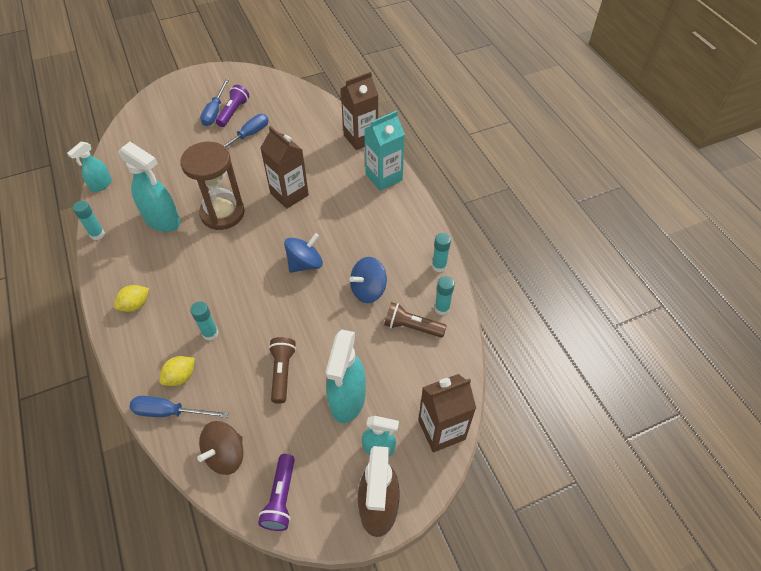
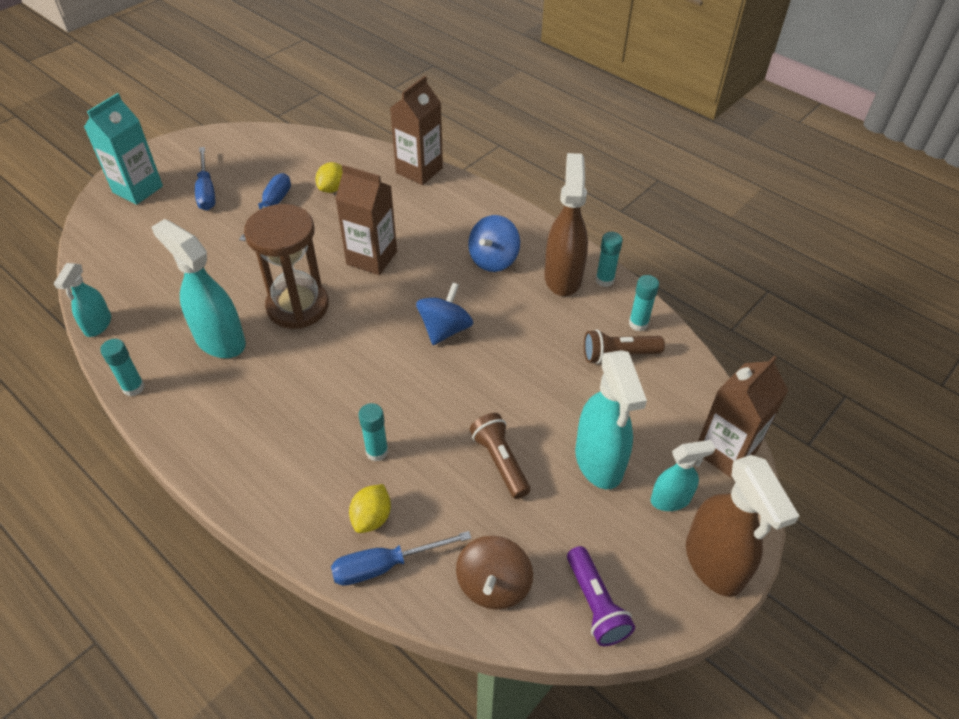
camera: 25 degrees left, 5 degrees down
(135, 305) = (249, 455): yellow lemon -> yellow lemon (332, 188)
(163, 220) = (219, 340): turquoise spray bottle -> turquoise spray bottle turned 150 degrees counterclockwise
(233, 112) = (233, 185): purple flashlight -> none
(368, 290) = (541, 333): blue spinning top -> blue spinning top (493, 259)
(384, 177) = (476, 205): turquoise carton -> turquoise carton (138, 189)
(410, 253) = (563, 277): none -> brown spray bottle

